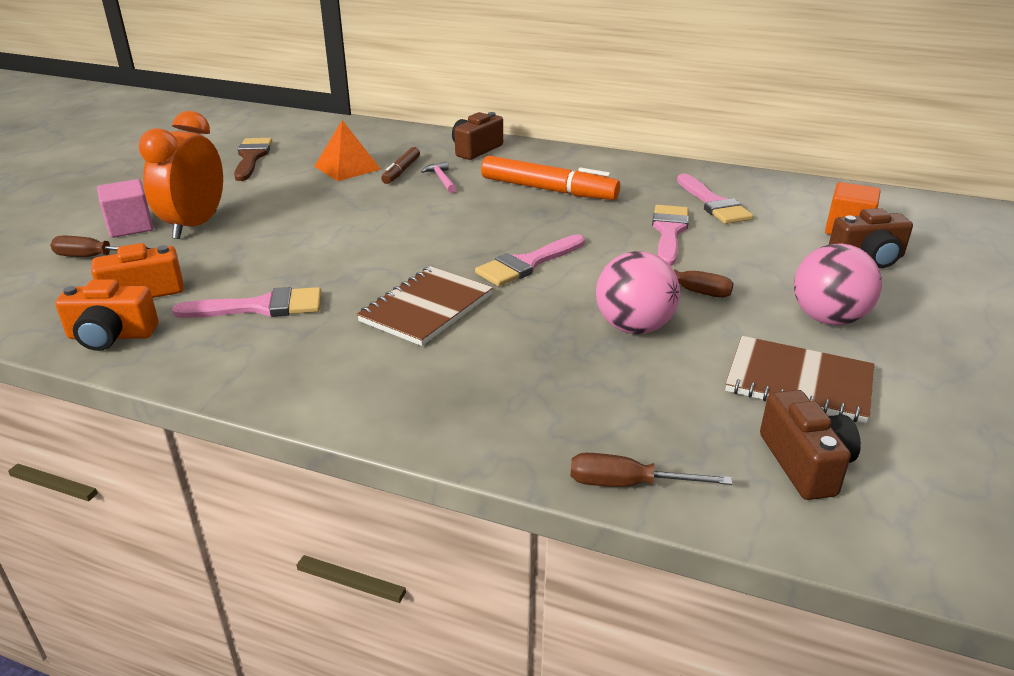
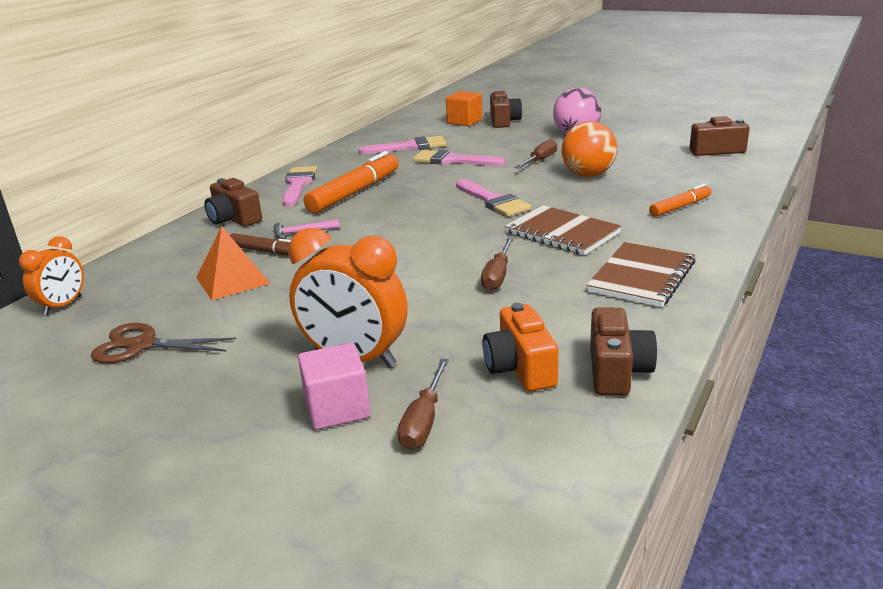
camera: 80 degrees left, 5 degrees down
(111, 336) = (617, 371): orange camera -> brown camera
(252, 157) = (142, 345): brown brush -> brown scissors
(261, 307) = (558, 298): pink brush -> pink brush (298, 184)
(321, 126) = (63, 305): none -> orange clock
(511, 400) = (680, 207): none -> orange marker
(628, 484) = (749, 183): brown screwdriver -> brown screwdriver (498, 275)
(634, 327) = (588, 175): pink ball -> orange ball
(799, 382) = (643, 146): brown notebook -> brown notebook (641, 277)

